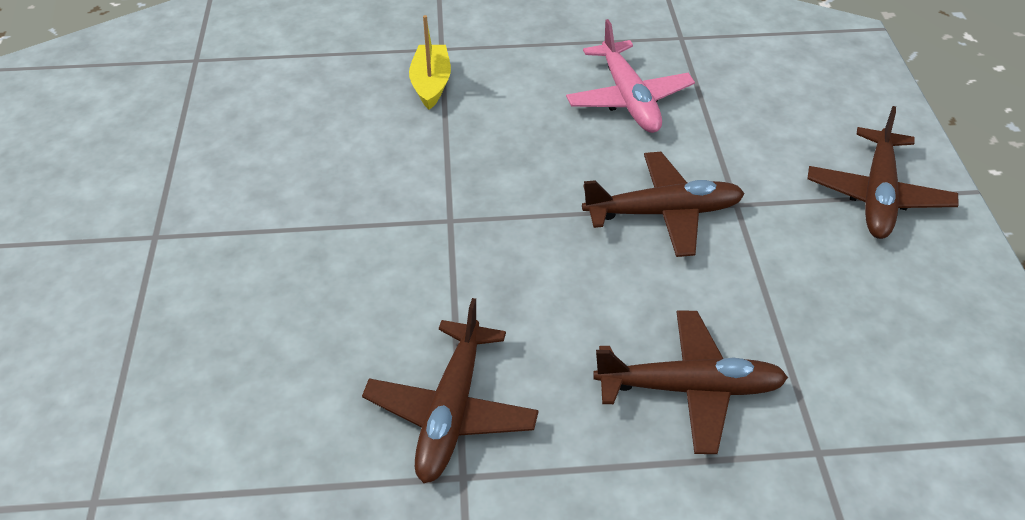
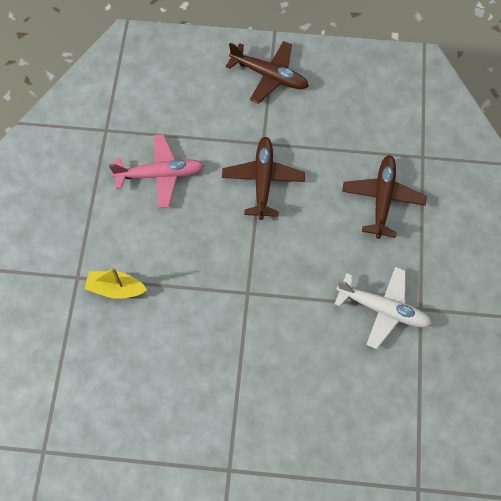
camera: 80 degrees left, 20 degrees up
(451, 410) = (382, 309): brown plane -> white plane

